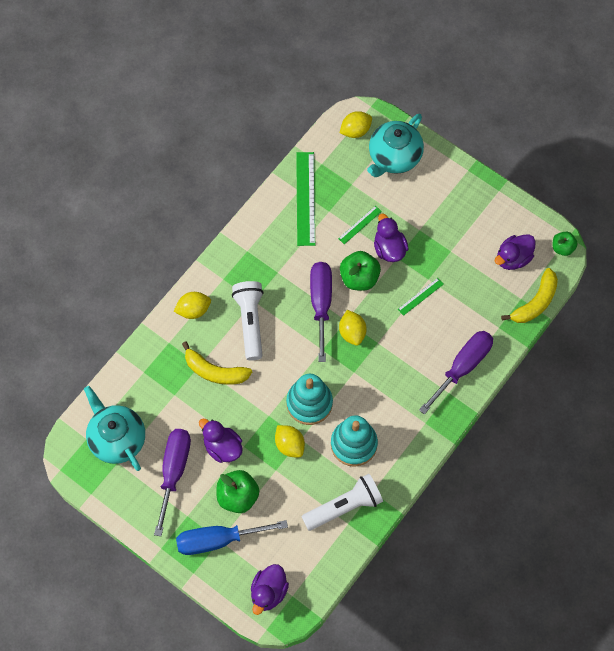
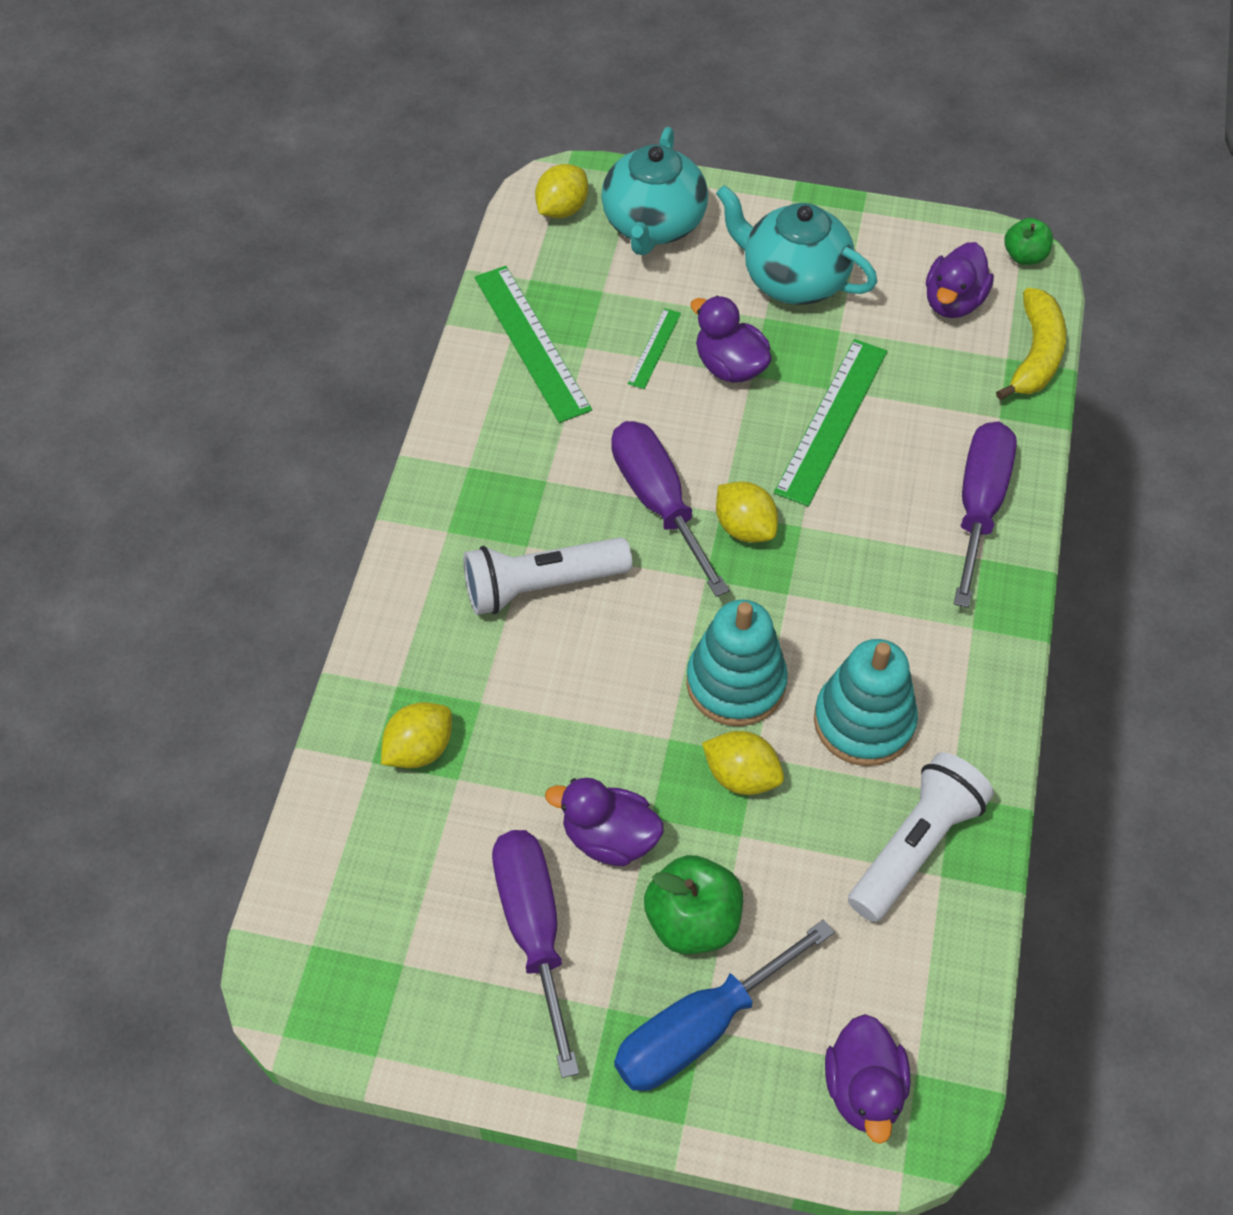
camera: 25 degrees left, 10 degrees down
(117, 439) = (379, 916): turquoise teapot -> turquoise teapot (792, 279)
(193, 310) = (417, 608): yellow lemon -> yellow lemon (419, 749)
(215, 371) = (518, 701): yellow banana -> none
(250, 322) = (541, 585): white flashlight -> white flashlight turned 75 degrees counterclockwise
(359, 278) = (704, 433): green apple -> none
(420, 296) = (832, 421): green ruler -> green ruler, size x1.99

